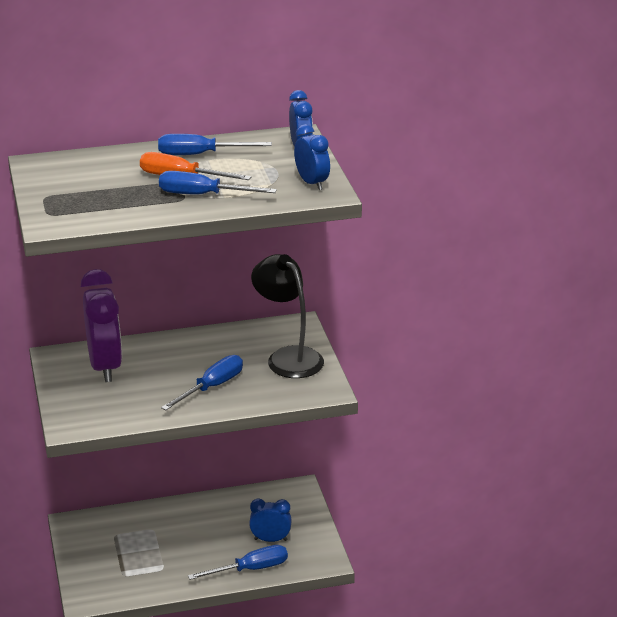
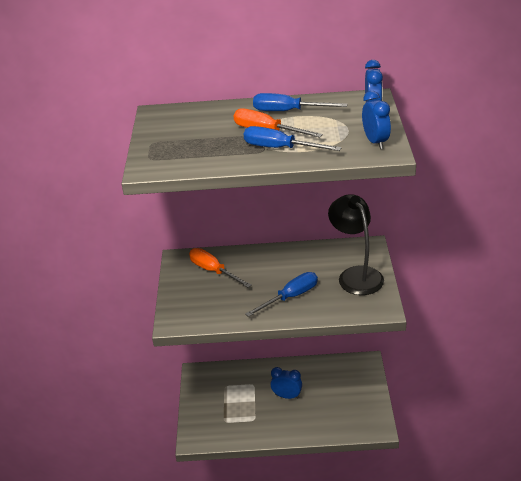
camera: 15 degrees right, 5 degrees up
(105, 366) = (213, 271): purple clock -> orange screwdriver
(250, 569) = (319, 428): blue screwdriver -> none
(270, 539) = (338, 404): blue clock -> blue clock (287, 396)

